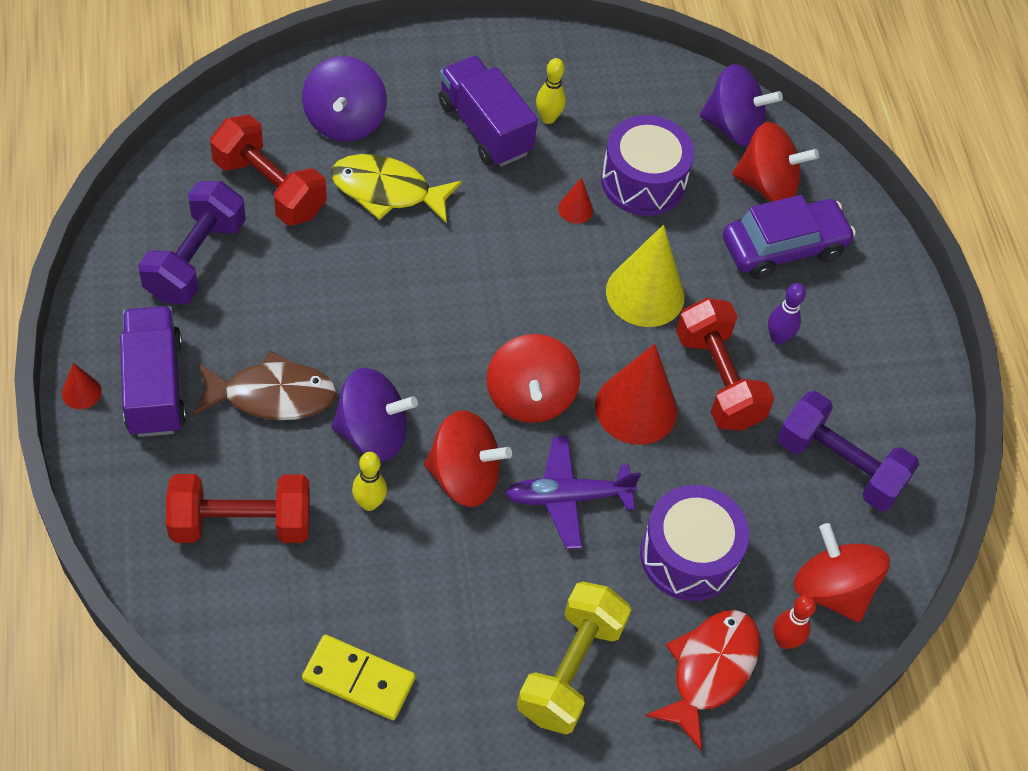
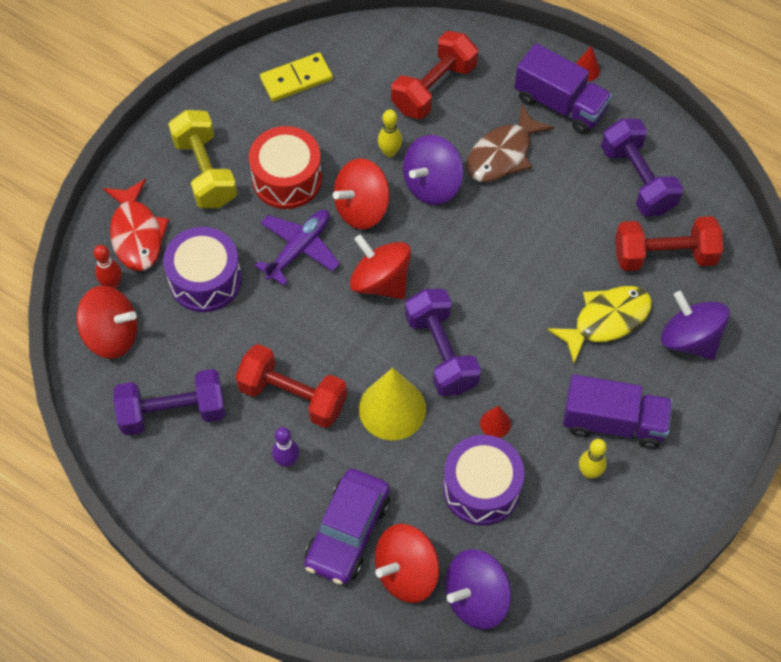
camera: 140 degrees right, 5 degrees up
(498, 577) = (287, 179): none -> red drum
(551, 294) = (441, 352): none -> purple dumbbell
(636, 408) = (319, 332): red cone -> none

